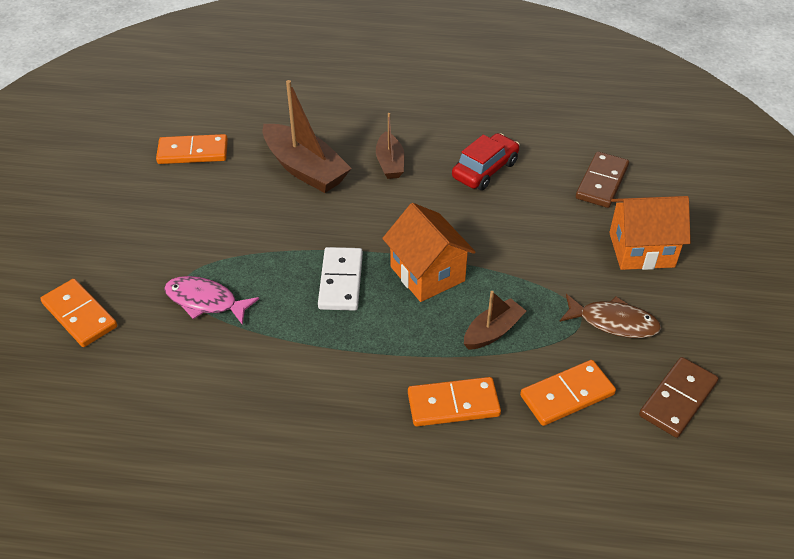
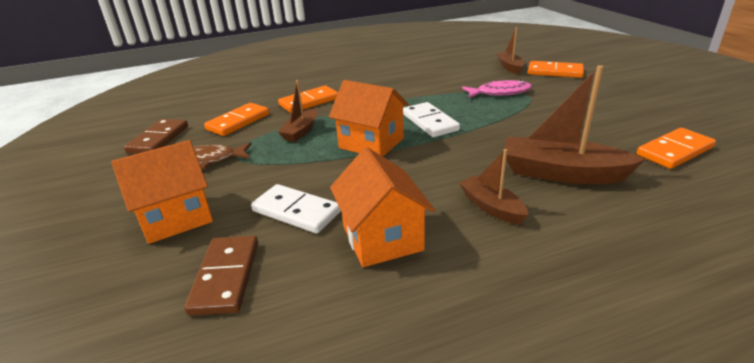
camera: 155 degrees right, 15 degrees down
(108, 361) = (509, 67): none -> brown boat
(485, 170) = (382, 238): red car -> orange house
(538, 216) = (296, 211): none -> white domino

